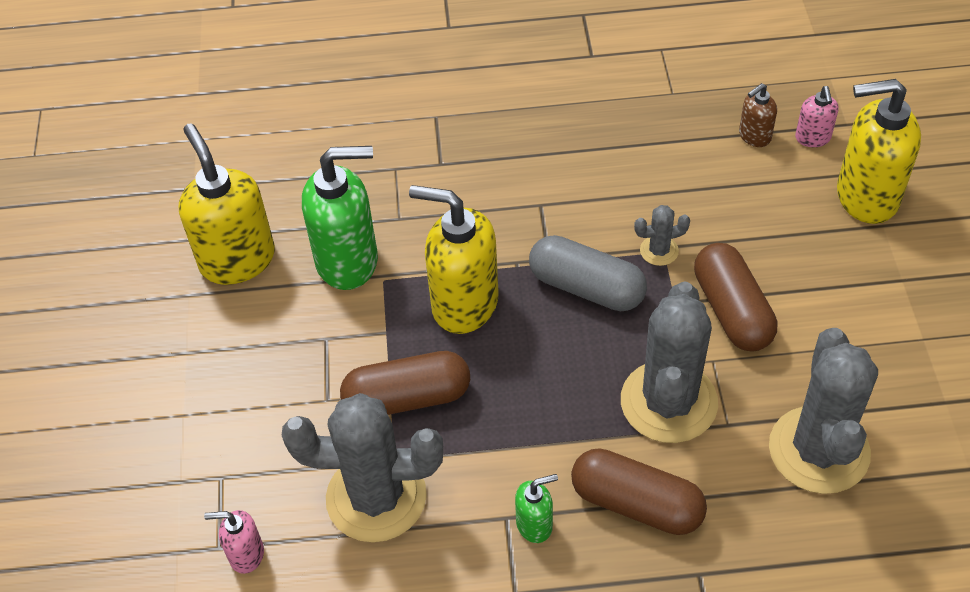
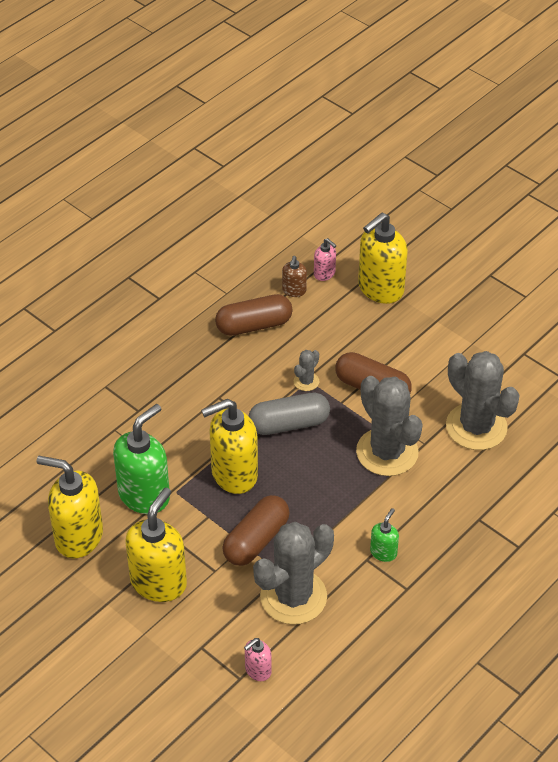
camera: 45 degrees left, 5 degrees down
(258, 369) = (159, 582): none -> yellow soap dispenser
(636, 504) = (420, 509): brown capsule -> brown capsule (254, 325)

